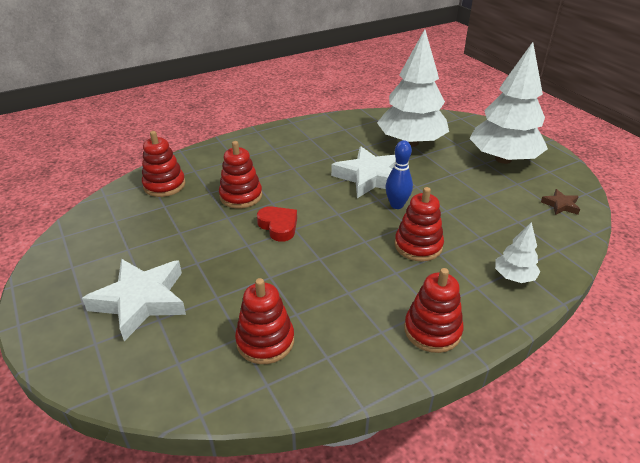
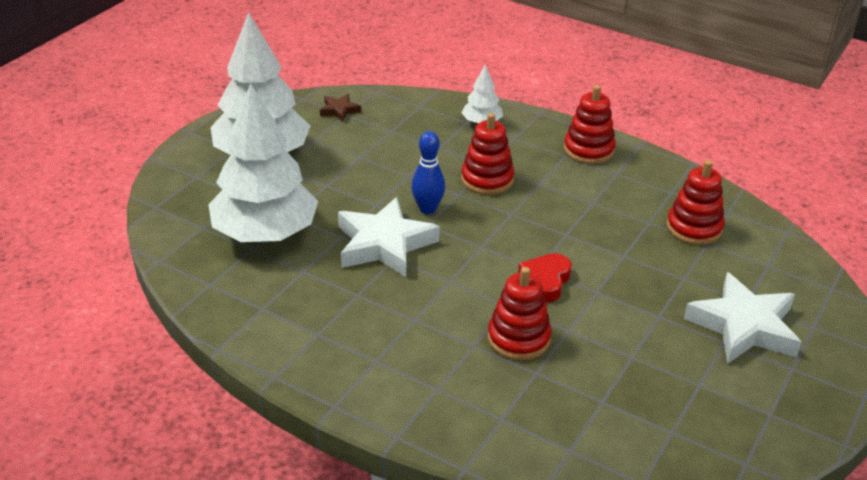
camera: 120 degrees left, 0 degrees up
(164, 185) = (563, 430): red stacking toy -> none

